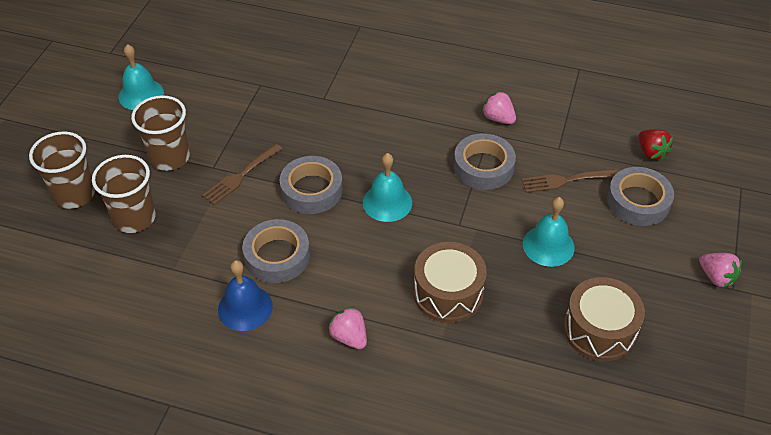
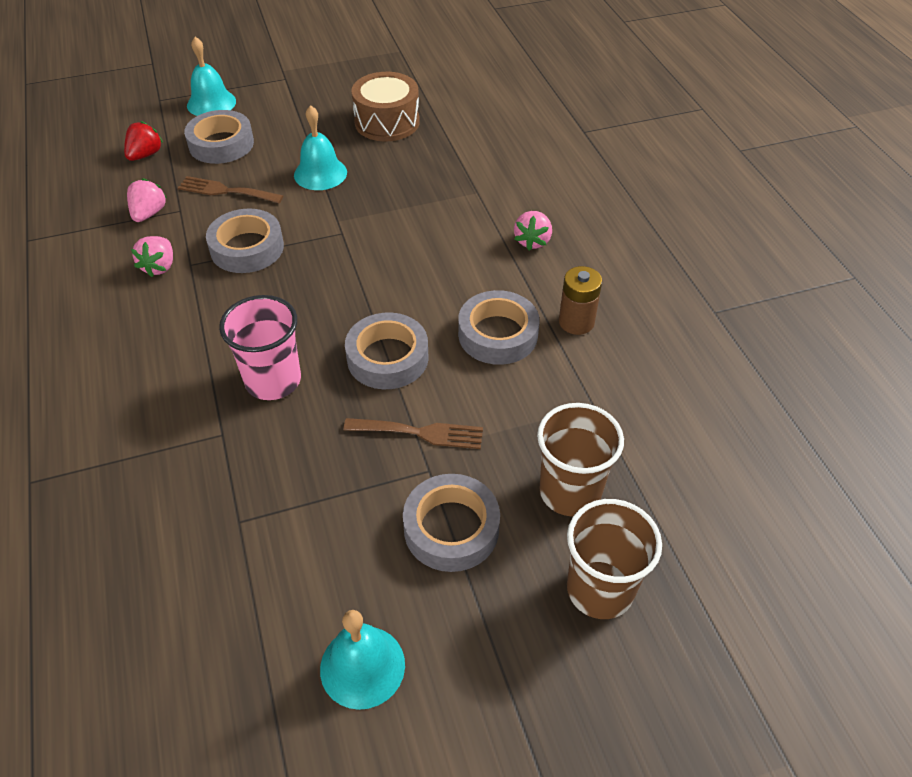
camera: 125 degrees left, 0 degrees up
(169, 157) = (451, 528): brown cup -> grey tape
(245, 307) = (576, 322): blue bell -> brown battery
(343, 132) = (273, 380): none -> pink cup
(387, 202) = (355, 292): turquoise bell -> turquoise bell (211, 103)
(448, 293) = (428, 207): brown drum -> none
(565, 180) = (226, 191): brown fork -> brown fork turned 150 degrees clockwise
(716, 277) = (280, 87): pink strawberry -> pink strawberry (149, 214)

